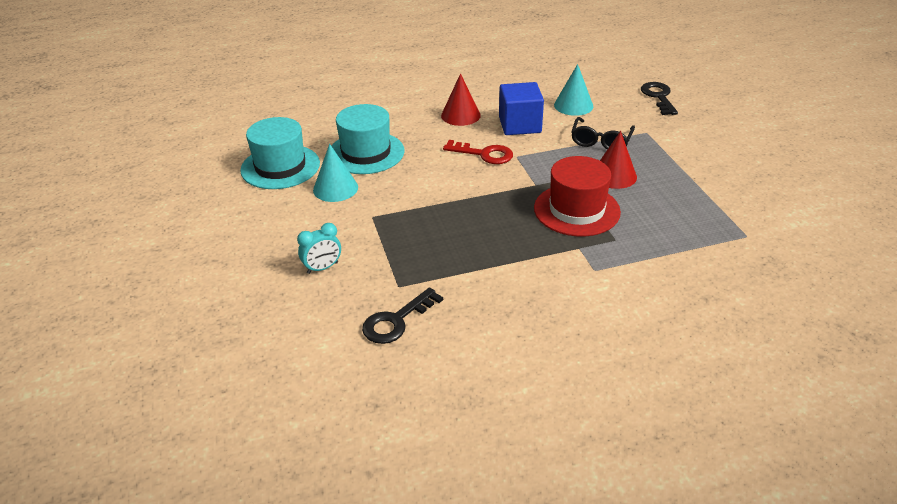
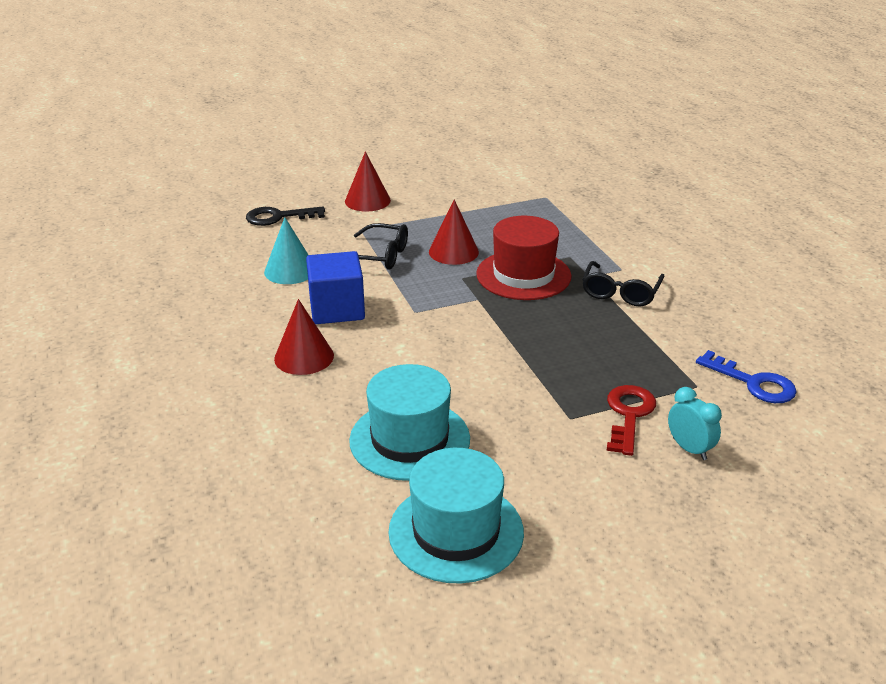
camera: 95 degrees left, 5 degrees down
(335, 188) = (510, 460): turquoise cone -> none
(396, 321) = (753, 383): black key -> blue key
(484, 154) = (411, 335): red key -> red key (629, 415)
(549, 263) = (620, 292): none -> black glasses
(702, 134) = (367, 201): none -> red cone

